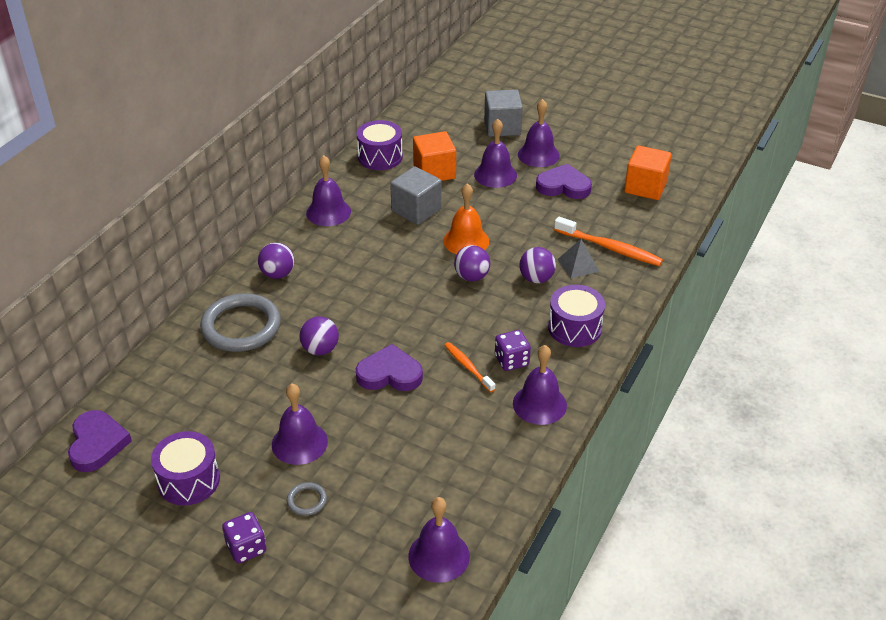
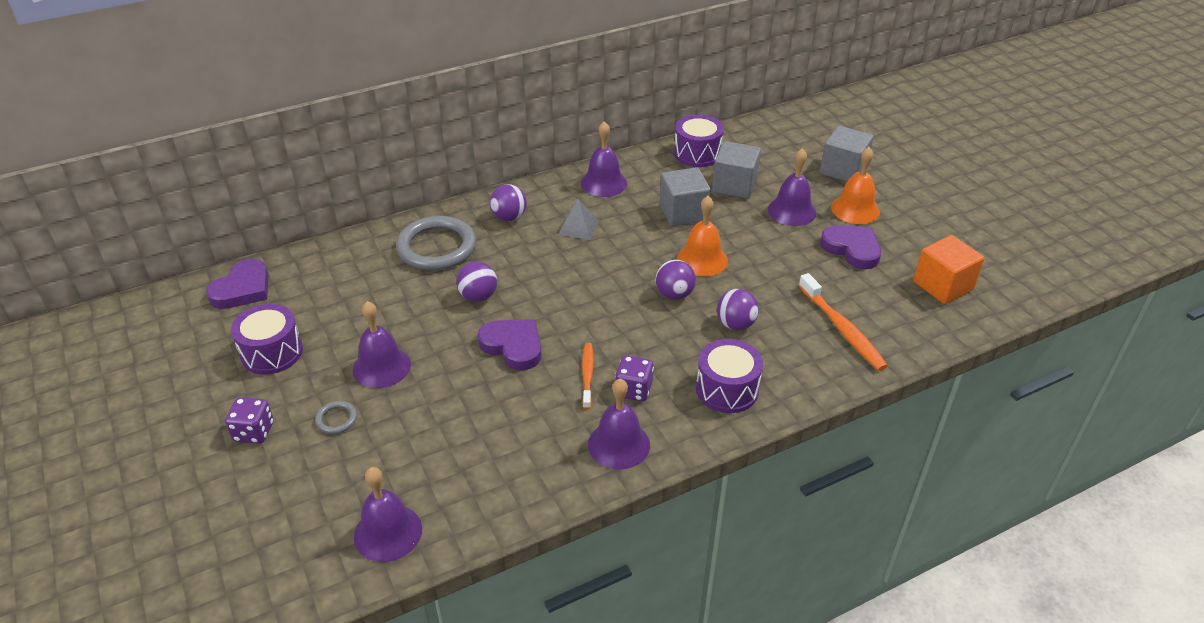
camera: 35 degrees right, 0 degrees up
(434, 172) = (734, 186): orange cube -> grey cube
(538, 154) = (855, 209): purple bell -> orange bell
(578, 265) = (791, 330): grey pyramid -> grey pyramid (578, 227)

